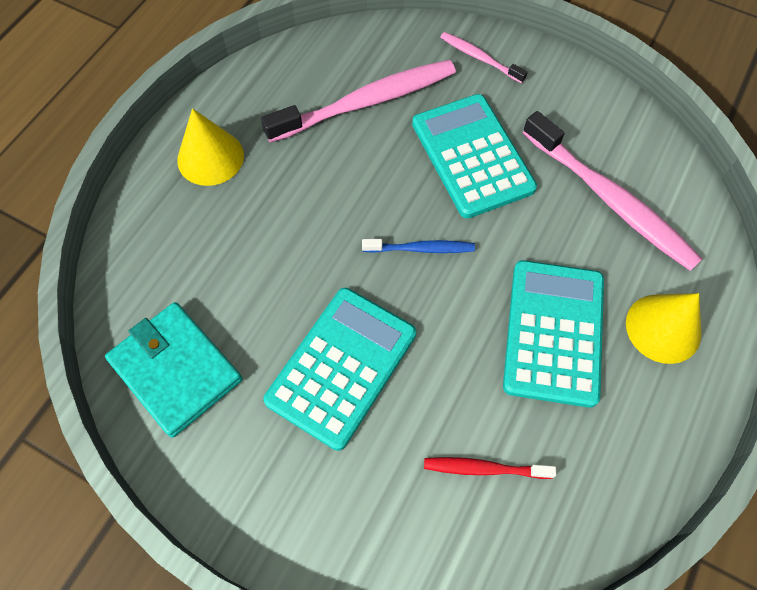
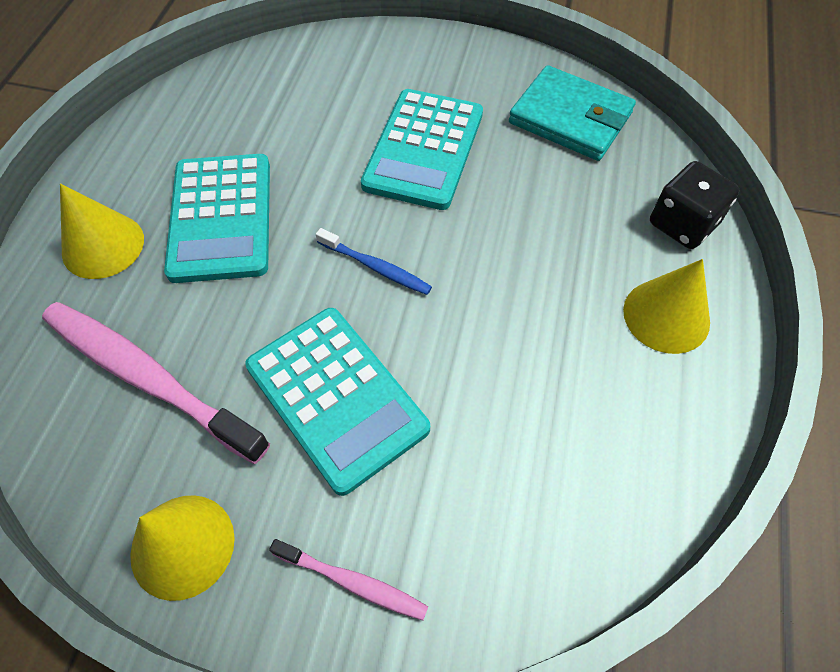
camera: 165 degrees right, 5 degrees down
(146, 226) = (682, 224): none -> black dice
(366, 102) = (505, 447): pink toothbrush -> none
(421, 249) = (376, 267): blue toothbrush -> blue toothbrush turned 135 degrees counterclockwise
(484, 468) = (279, 108): red toothbrush -> none
(580, 95) = (182, 546): none -> yellow cone

